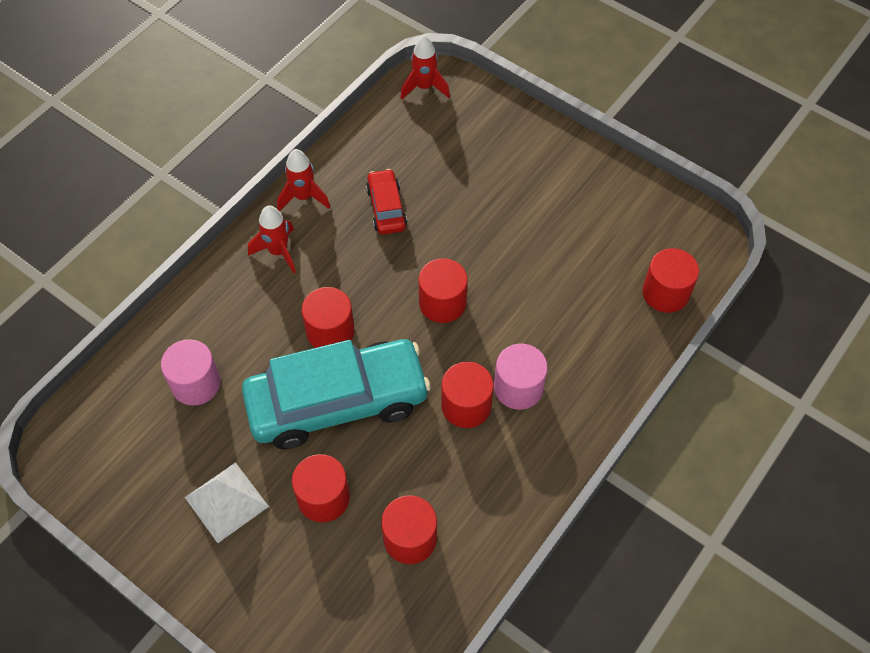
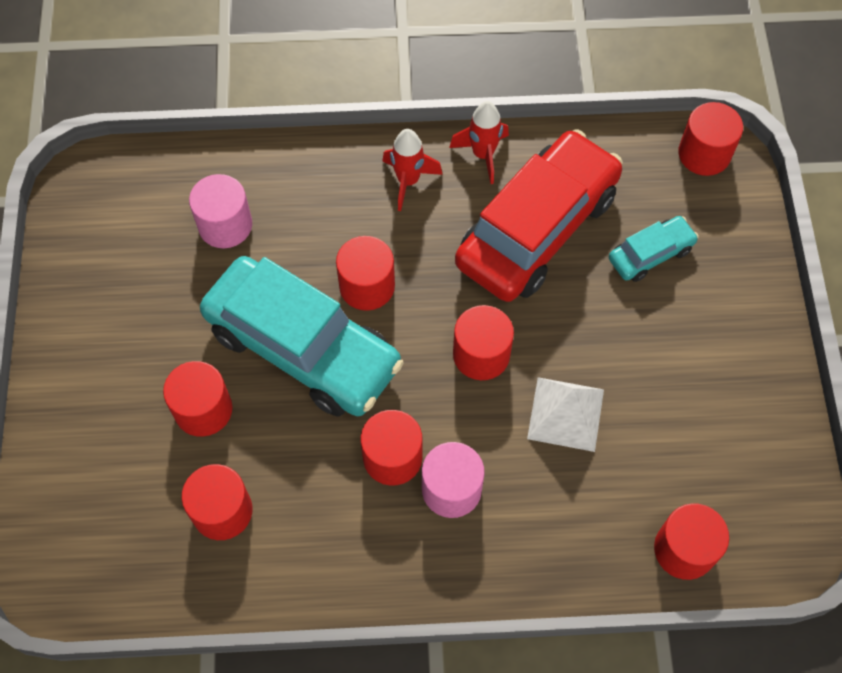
camera: 50 degrees right, 5 degrees up
(226, 502) = (138, 337): white pyramid -> white pyramid (566, 414)
(386, 208) = (537, 229): red car -> red car, size x2.19
(424, 87) = (704, 154): red rocket -> red cylinder
(463, 164) = (650, 254): none -> turquoise car

